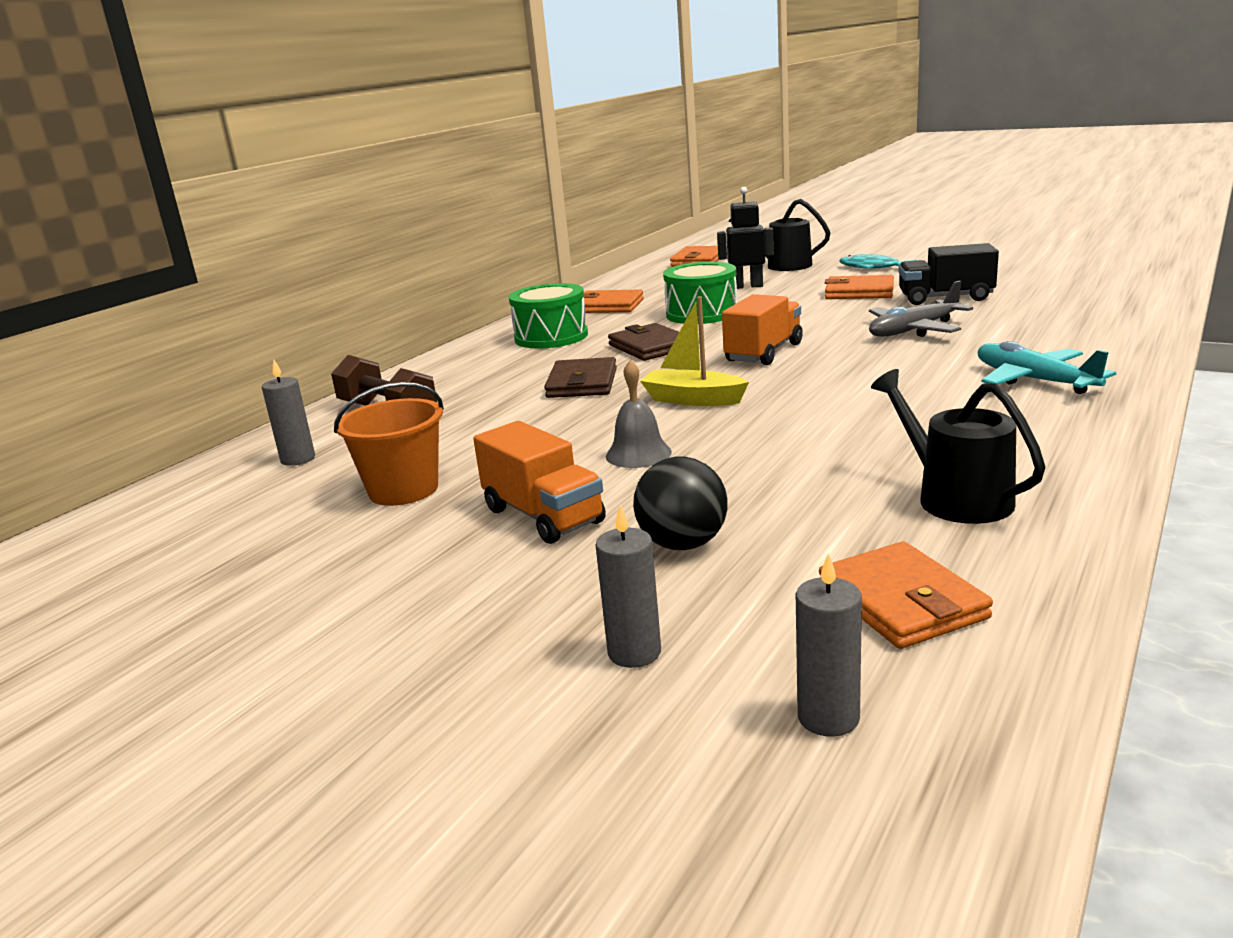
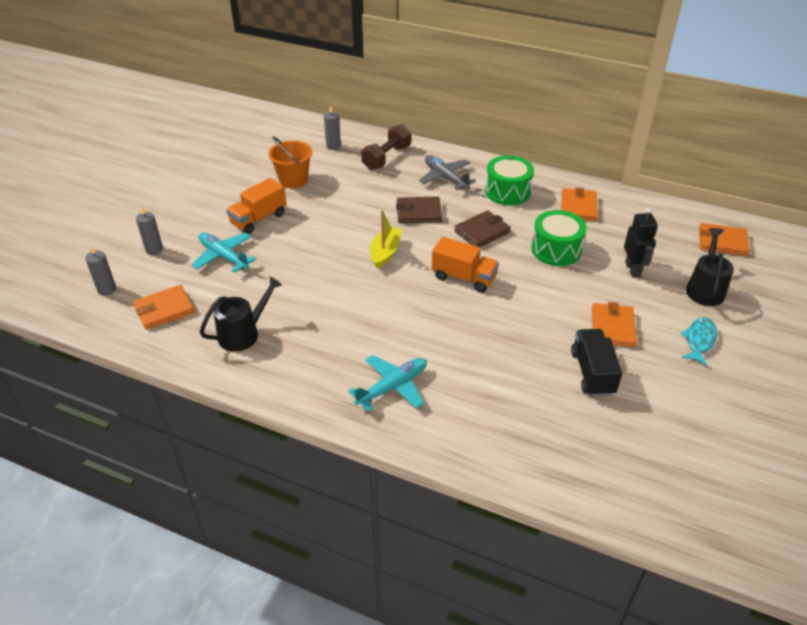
camera: 80 degrees right, 20 degrees up
(638, 454) = (316, 239): grey bell -> none
(683, 544) = (223, 256): black ball -> turquoise plane
(913, 330) = (505, 346): grey plane -> grey plane (445, 177)

